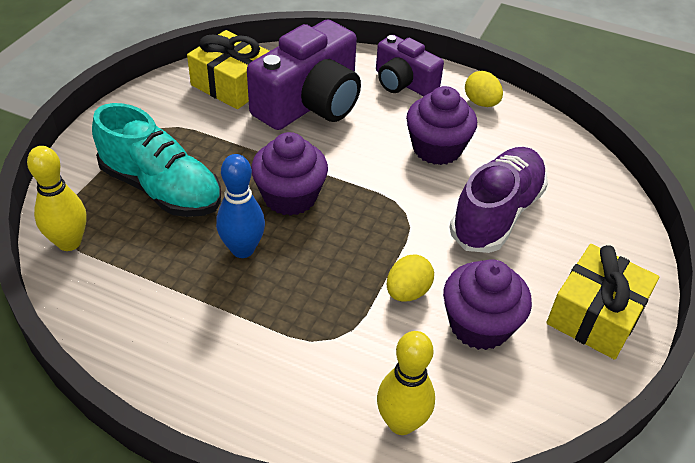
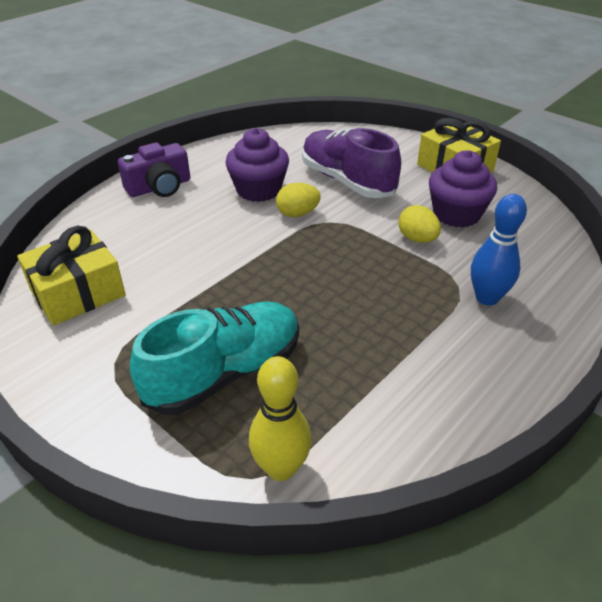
camera: 70 degrees left, 5 degrees down
(242, 249) = (340, 323): blue bowling pin -> blue bowling pin (487, 298)
(290, 197) = (280, 281): purple cupcake -> none
(310, 103) = (150, 245): purple camera -> none
(401, 423) = (543, 268): yellow bowling pin -> none
(481, 103) = (214, 157): yellow egg -> yellow egg (297, 214)

